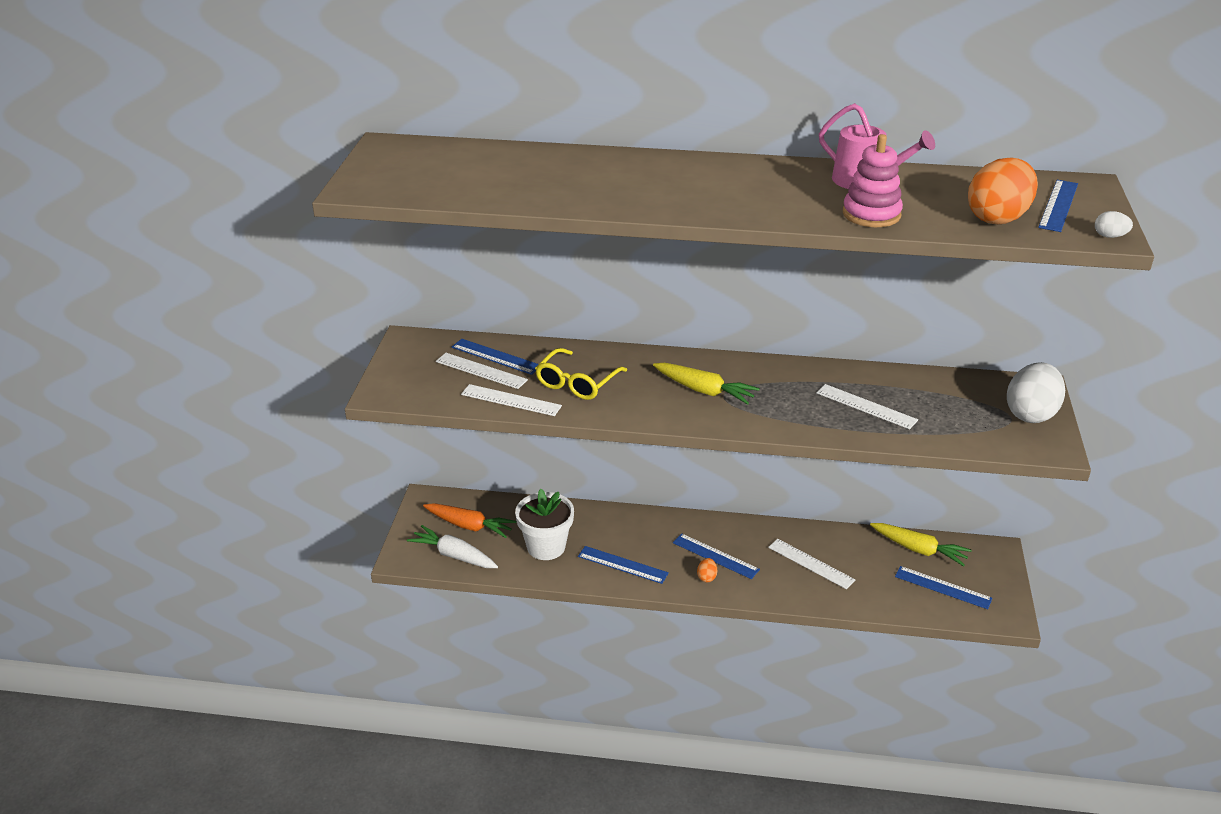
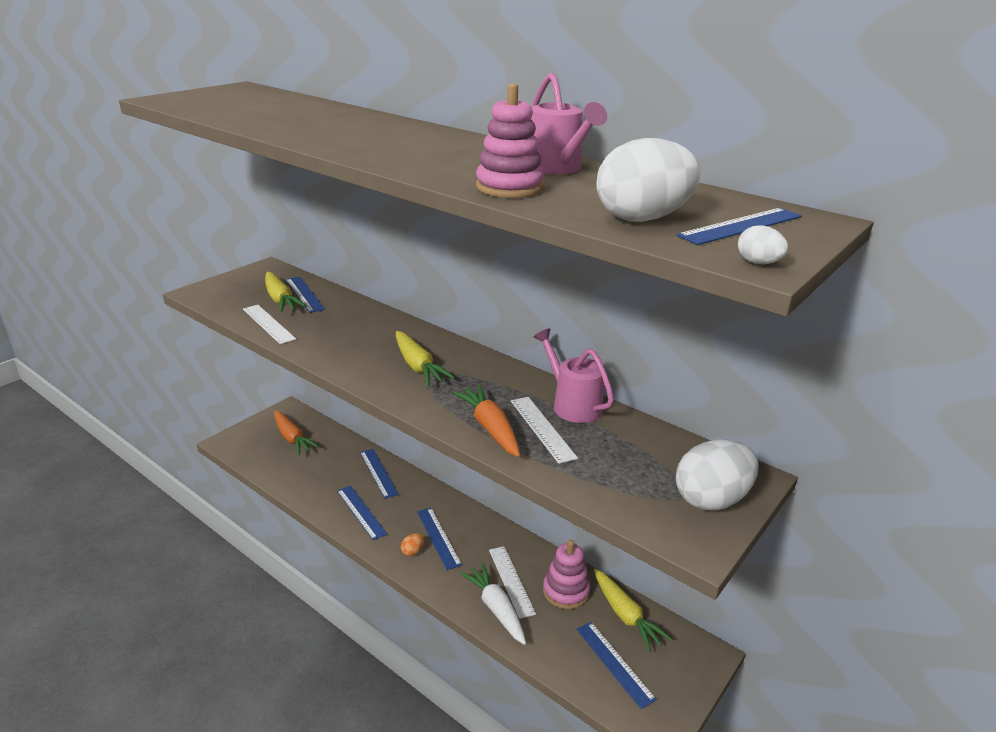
camera: 30 degrees right, 5 degrees down
(454, 555) = (258, 454): white carrot -> white carrot (496, 609)
(481, 370) = (280, 299): white ruler -> yellow carrot
(546, 547) = (324, 474): white flower pot -> none
(577, 382) = (332, 328): yellow glasses -> none
(597, 523) = (378, 473): none -> blue ruler
(829, 421) = (490, 428): none -> orange carrot
(859, 552) = (566, 591): none -> pink stacking toy
(863, 378) = (572, 404): none -> pink watering can
(997, 218) = (642, 219): orange egg -> white egg

